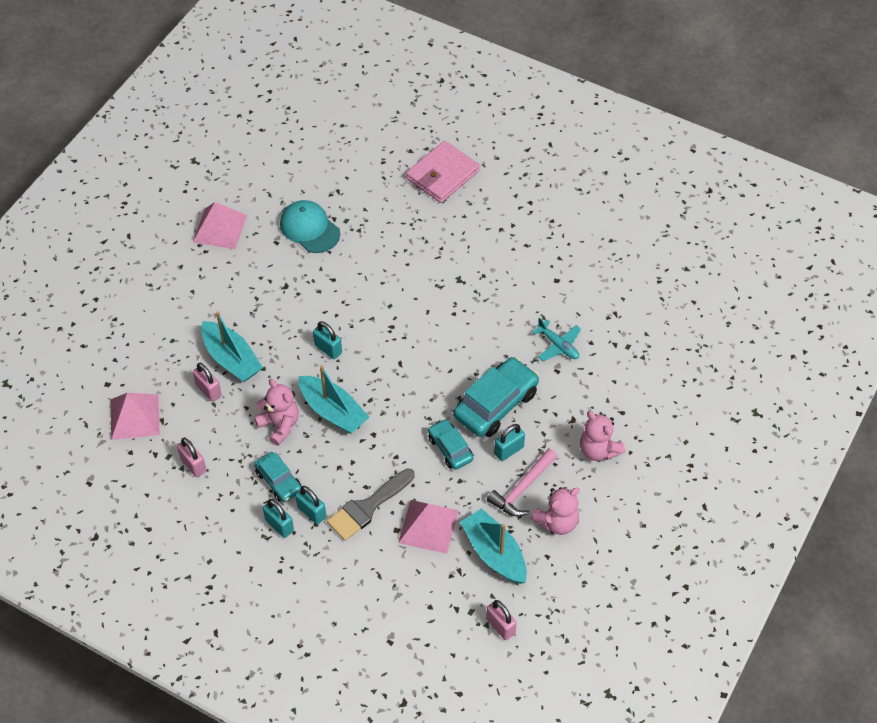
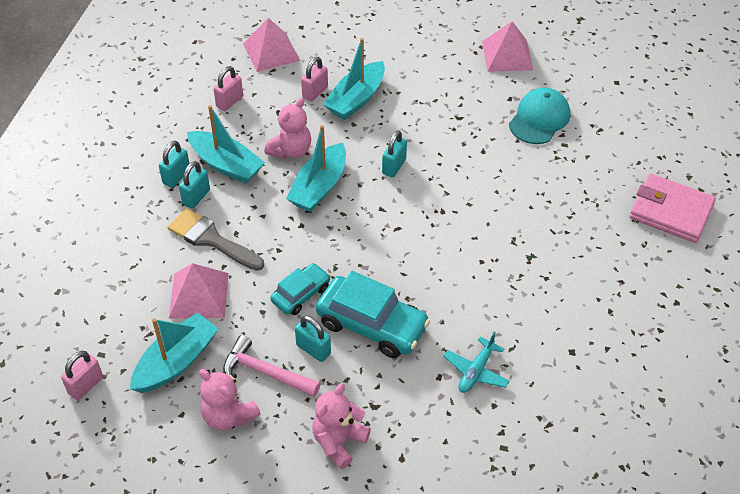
camera: 75 degrees right, 5 degrees down
(279, 481) = (226, 165): turquoise car -> turquoise boat

